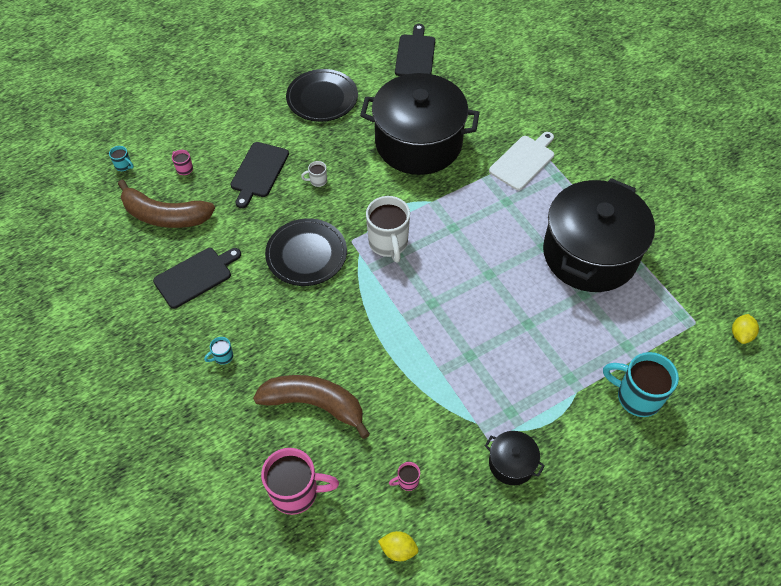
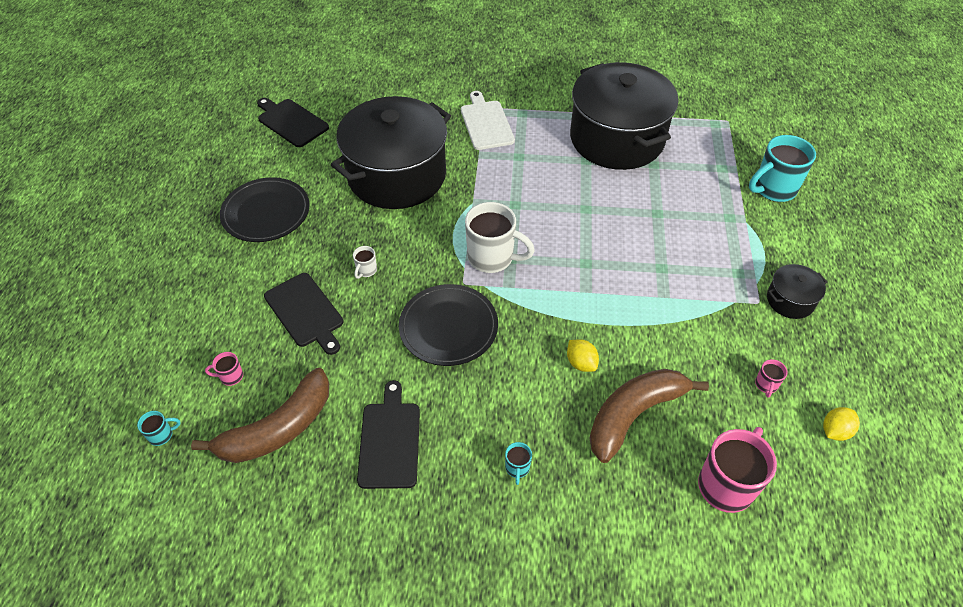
camera: 55 degrees left, 5 degrees down
(741, 334) = (755, 105): yellow lemon -> yellow lemon (581, 363)

